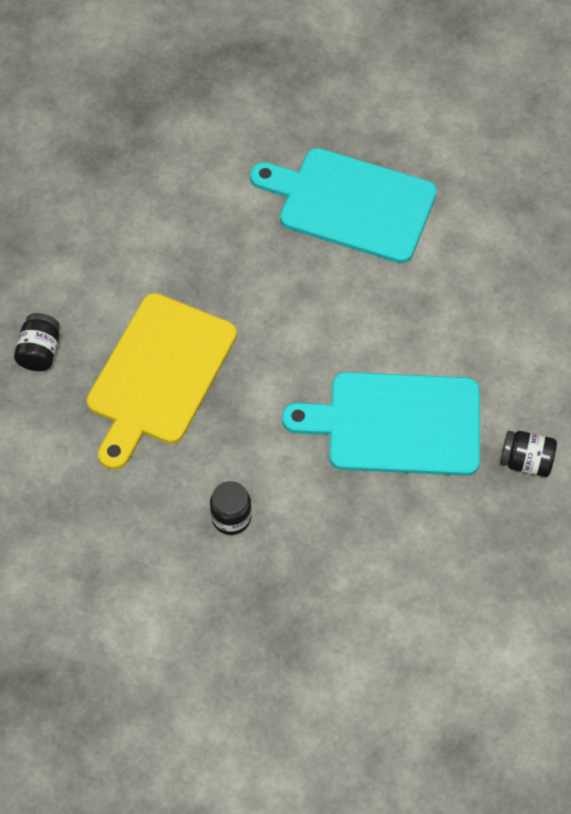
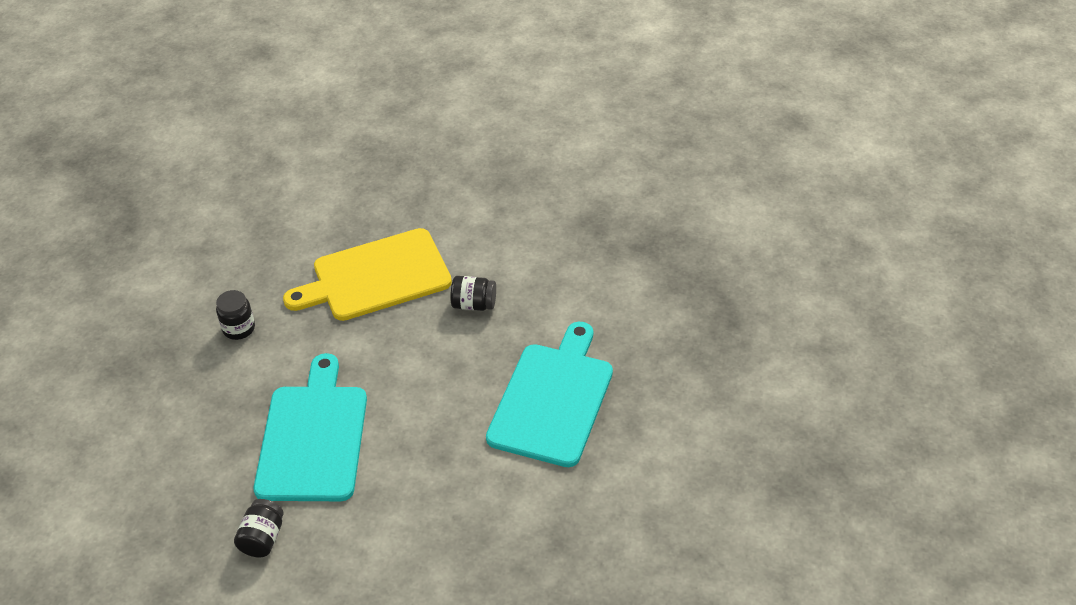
camera: 90 degrees right, 15 degrees down
(40, 351) = (402, 206): black jar -> black jar (474, 304)
(159, 375) = (376, 277): yellow cutting board -> yellow cutting board turned 45 degrees counterclockwise

